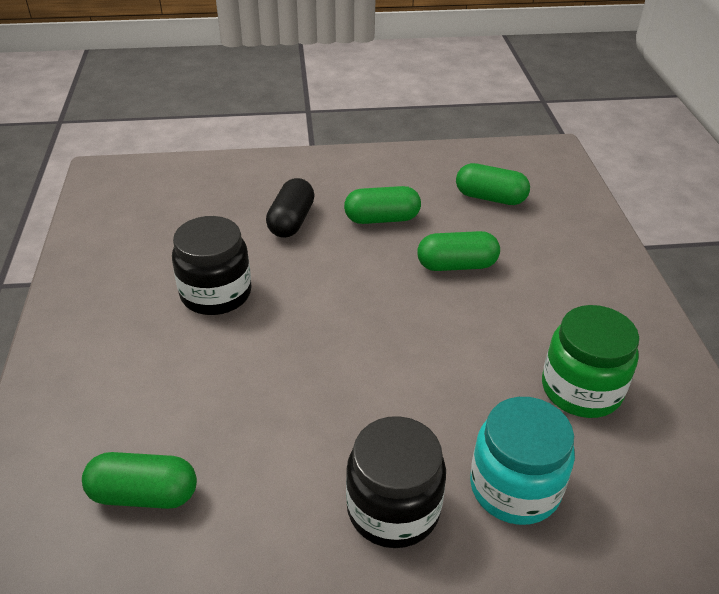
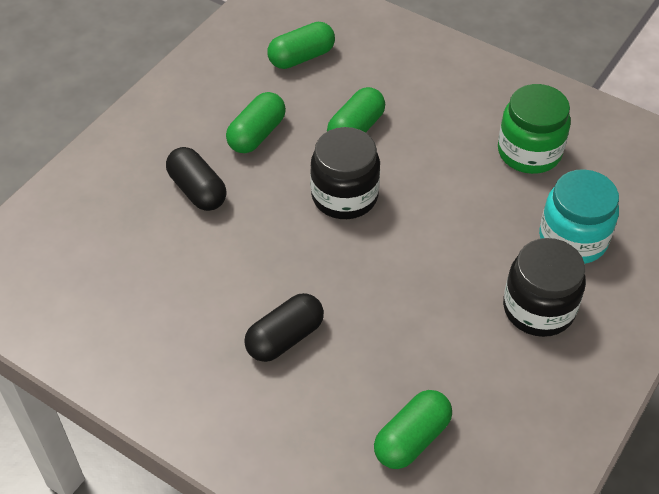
camera: 50 degrees left, 10 degrees up
(189, 346) = (285, 338): none -> black capsule
(216, 293) = (239, 289): black jar -> black jar (344, 196)

